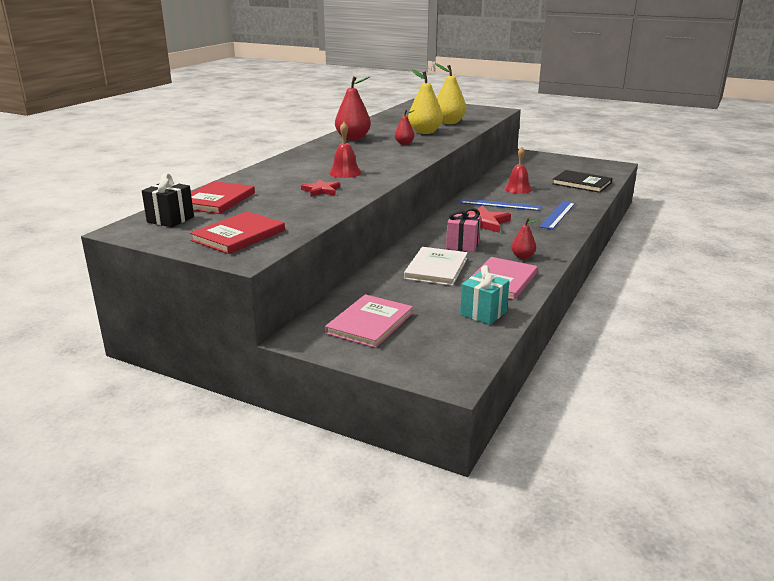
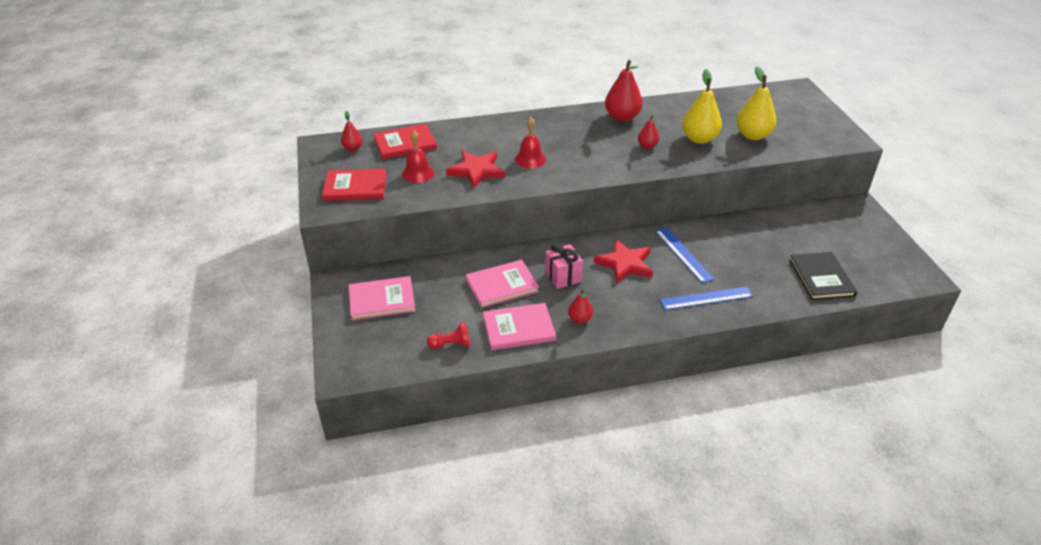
camera: 50 degrees right, 15 degrees up
(170, 219) = (353, 148): black gift -> red pear
(321, 190) = (476, 171): red star -> red star, size x1.64
(436, 268) = (502, 285): white book -> pink book
(483, 313) = (451, 344): turquoise gift -> red pawn
(518, 189) = (741, 246): red bell -> red bell (418, 173)

